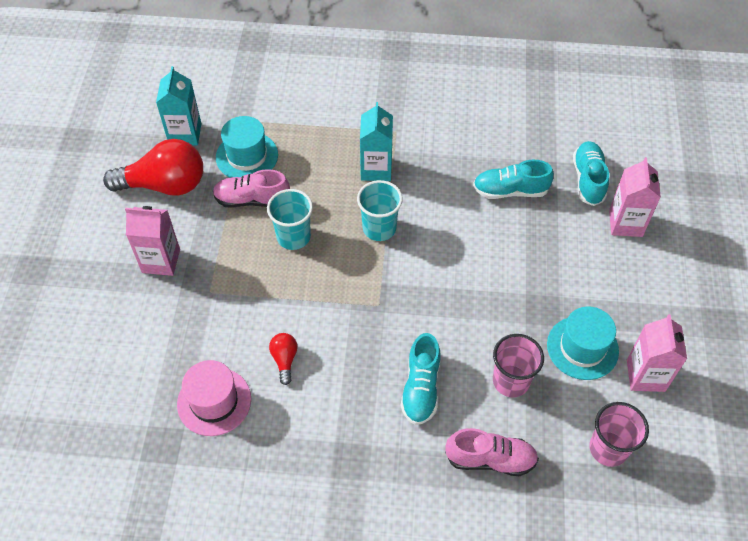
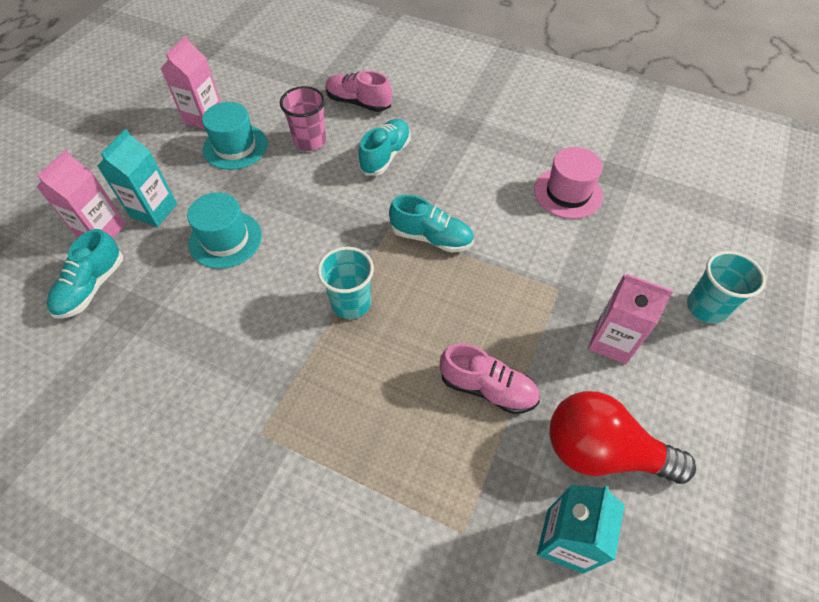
camera: 160 degrees left, 0 degrees up
(247, 156) = (479, 462): turquoise hat -> turquoise hat (225, 239)
(284, 360) = (496, 207): red light bulb -> none
(293, 237) = (450, 323): turquoise cup -> turquoise cup (706, 307)
(376, 169) = (316, 381): turquoise carton -> turquoise carton (154, 210)
(510, 191) = (183, 301): turquoise shoe -> turquoise shoe (431, 237)
(608, 448) = (271, 87): pink cup -> none

